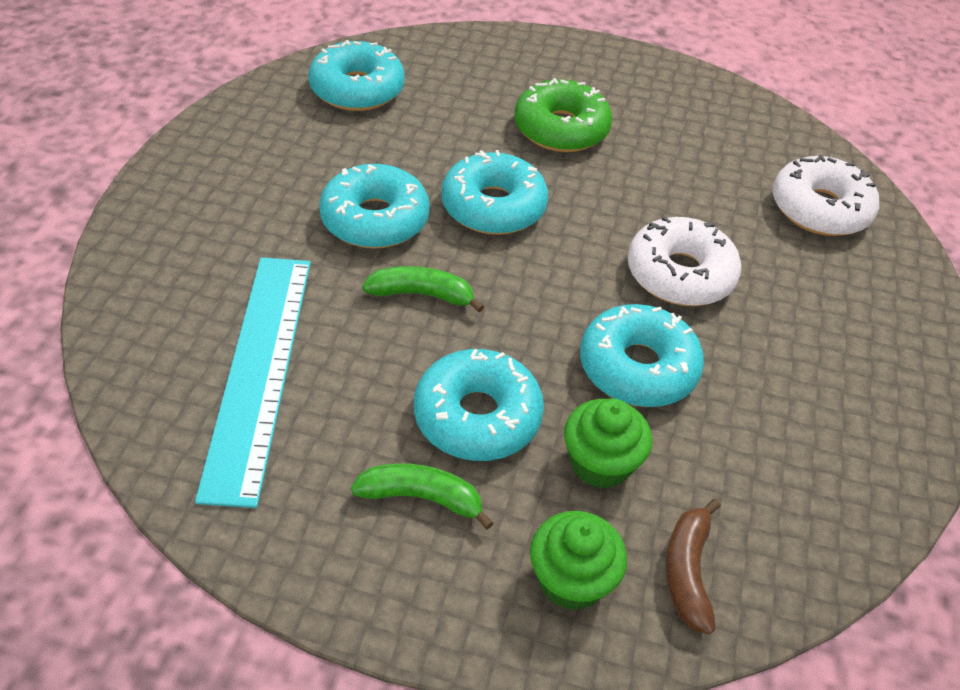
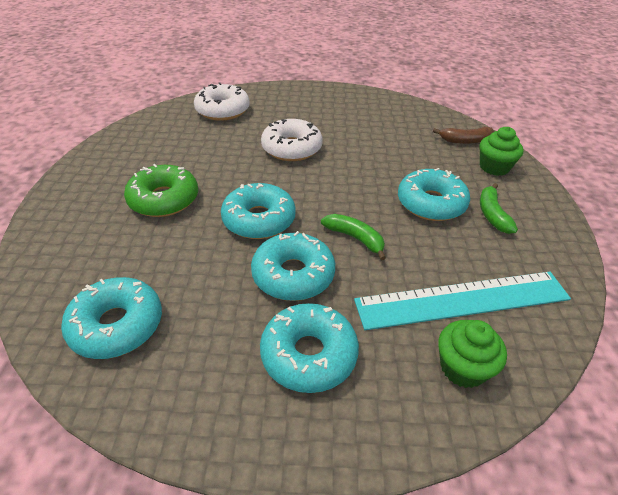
camera: 100 degrees left, 5 degrees down
(422, 294) = (355, 238): green banana -> green banana turned 135 degrees clockwise
(600, 463) = (430, 164): green cupcake -> green cupcake (463, 368)
(637, 368) = (365, 157): turquoise donut -> turquoise donut (309, 355)

